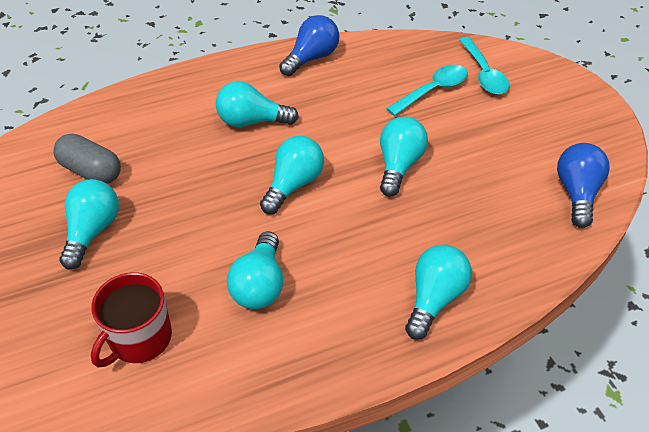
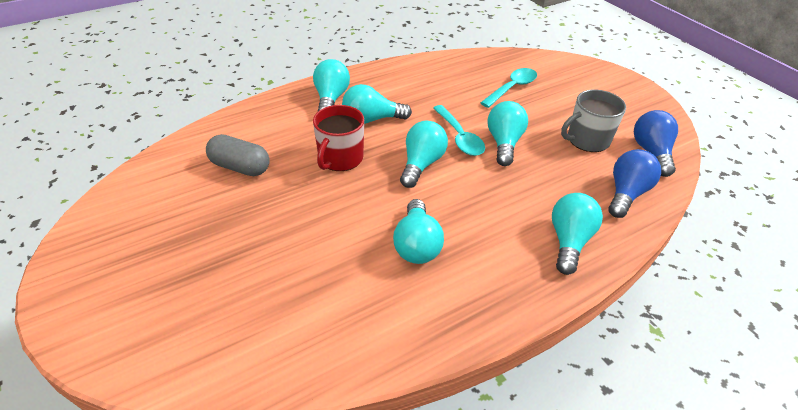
camera: 10 degrees left, 5 degrees down
(92, 231) = (253, 215): turquoise light bulb -> turquoise light bulb (331, 99)
(139, 339) = (320, 301): red mug -> red mug (340, 158)
(311, 58) = (407, 71): blue light bulb -> blue light bulb (626, 193)
(484, 74) = (547, 74): turquoise spoon -> turquoise spoon (459, 137)
(502, 169) = (587, 140): none -> grey mug

